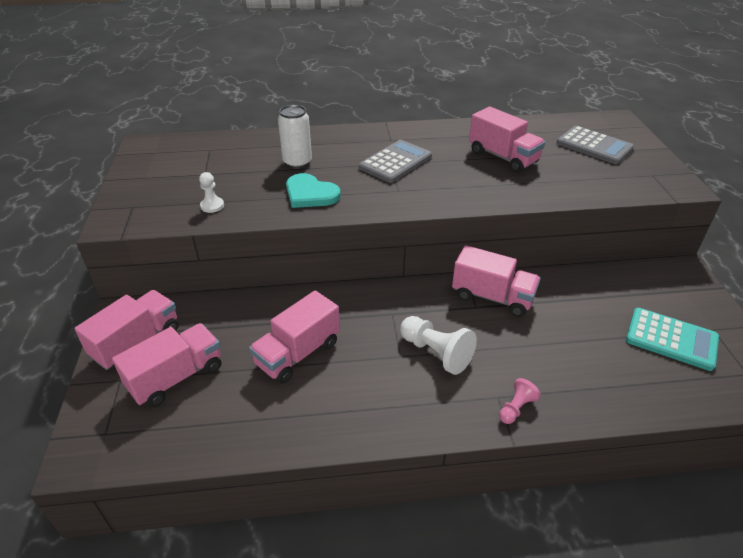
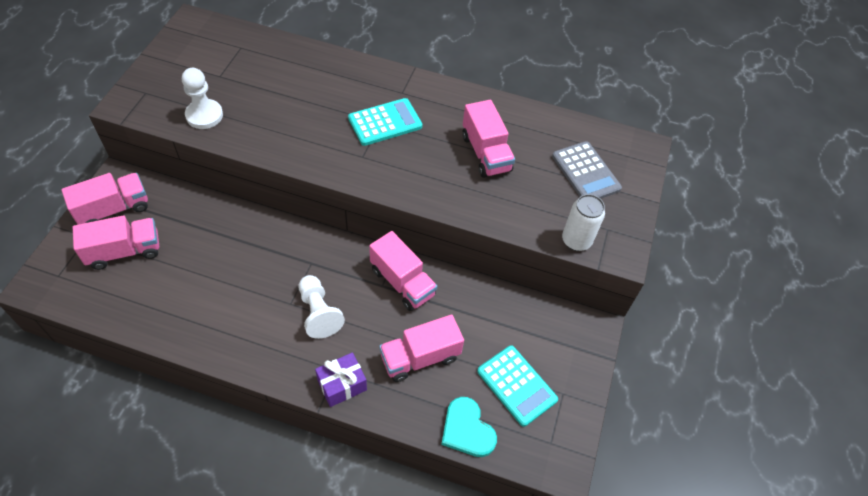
camera: 20 degrees right, 15 degrees up
(212, 206) = (204, 115): white pawn -> white pawn, size x1.78
(297, 162) = (302, 91): white can -> white can (576, 240)
(298, 353) = (218, 268): pink truck -> pink truck (420, 357)
(310, 194) = (288, 132): turquoise heart -> turquoise heart (467, 429)
(395, 162) = (385, 122): grey calculator -> turquoise calculator
(516, 408) = (342, 385): pink pawn -> purple gift

